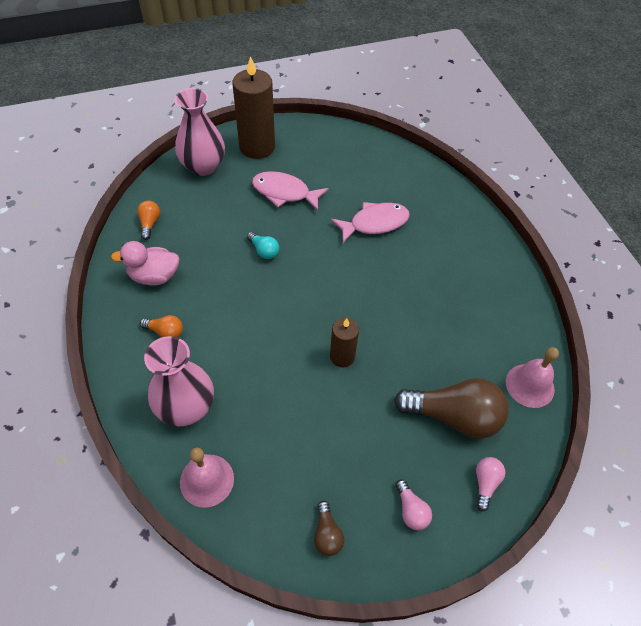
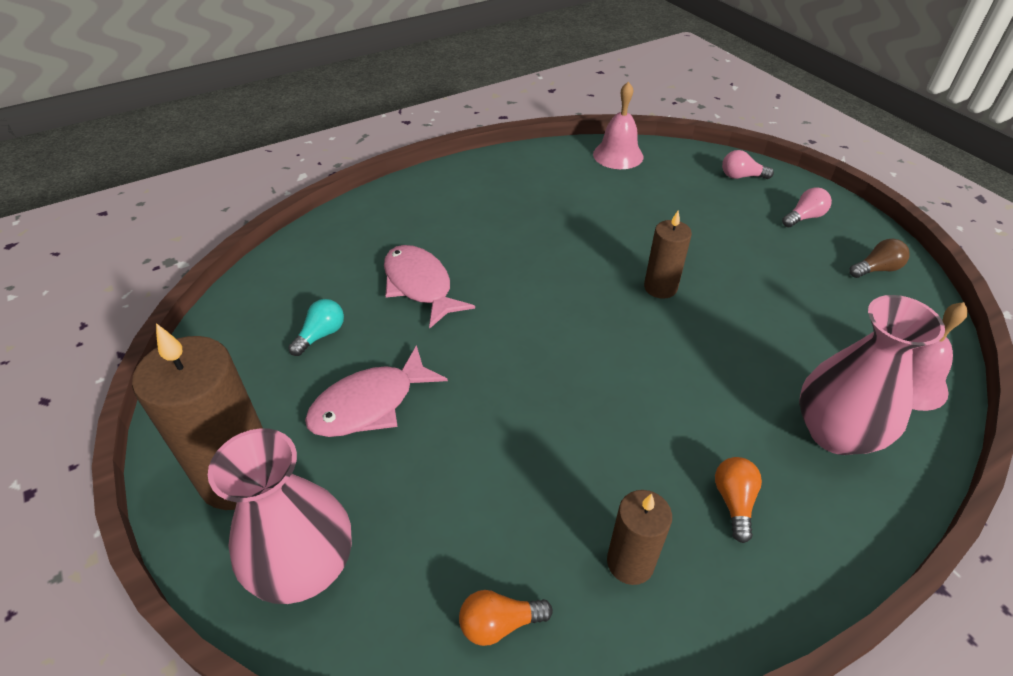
camera: 100 degrees left, 10 degrees down
(154, 276) = (630, 562): pink duck -> brown candle
(264, 251) = (513, 405): turquoise light bulb -> turquoise light bulb (321, 335)
(284, 193) = (370, 404): pink fish -> pink fish turned 45 degrees clockwise
(454, 416) = (684, 198): brown light bulb -> none

